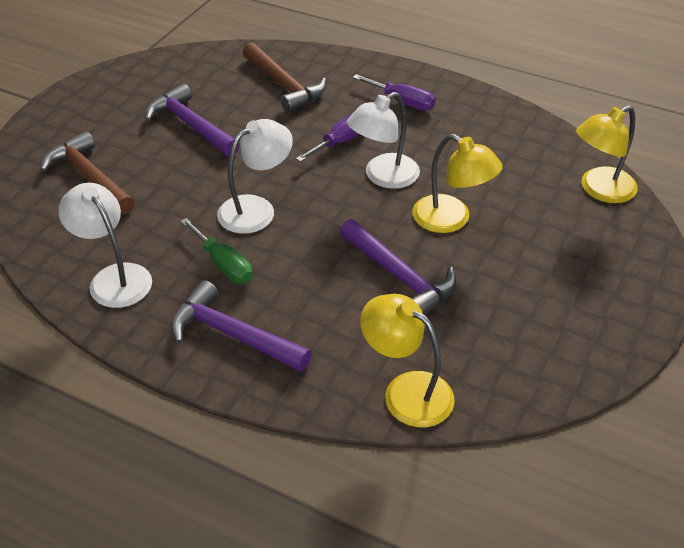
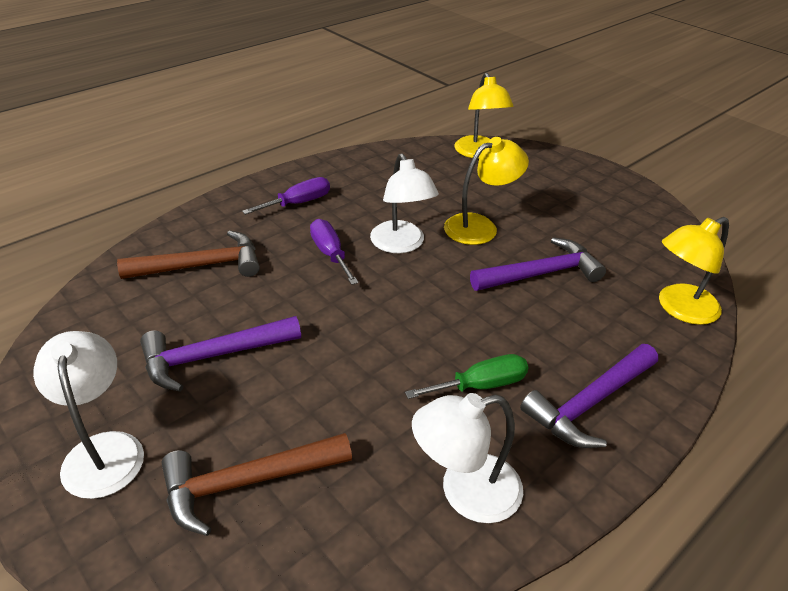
camera: 70 degrees left, 5 degrees down
(256, 209) = (402, 339): white lamp -> white lamp (103, 450)

